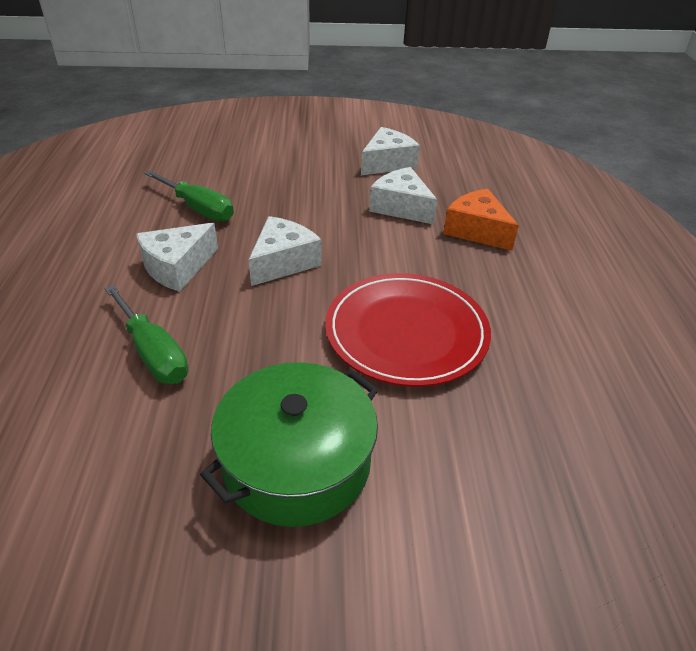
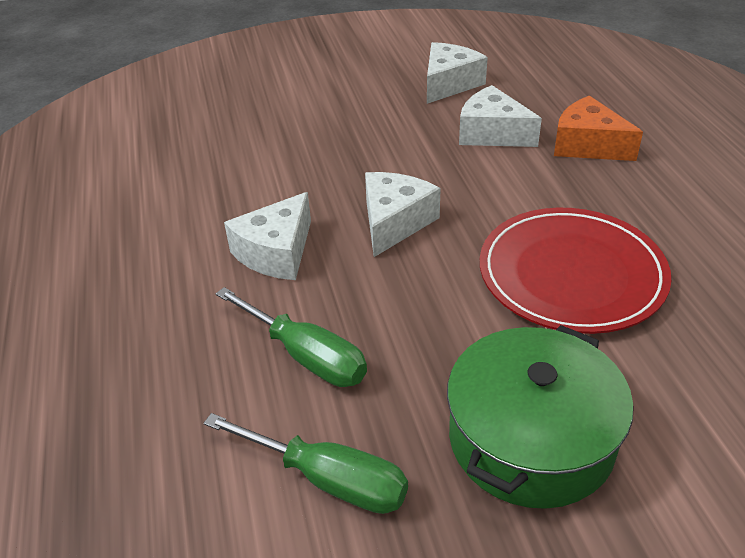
camera: 10 degrees left, 0 degrees up
(198, 209) = (260, 178): green screwdriver -> green screwdriver (328, 479)

